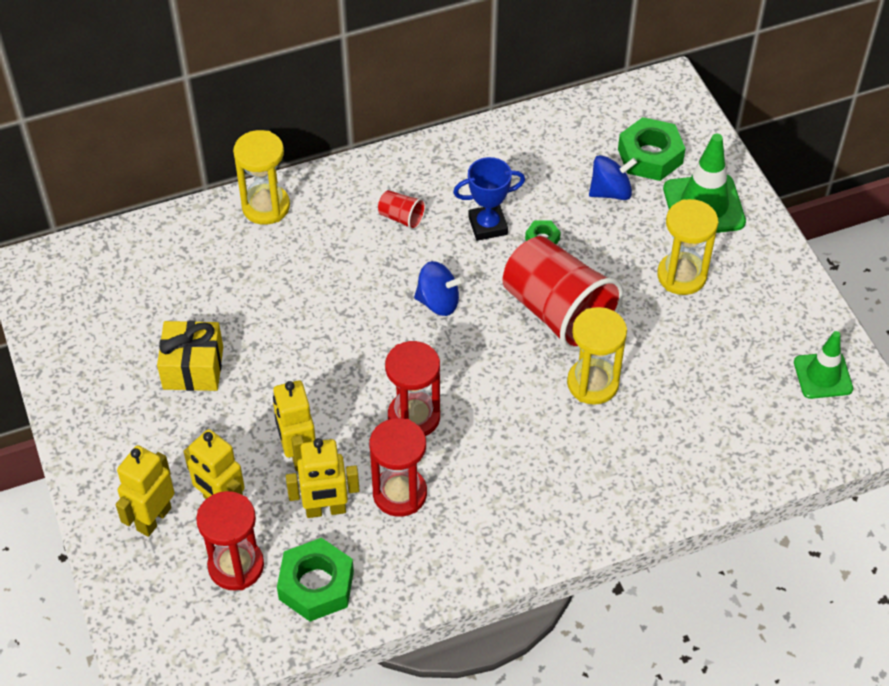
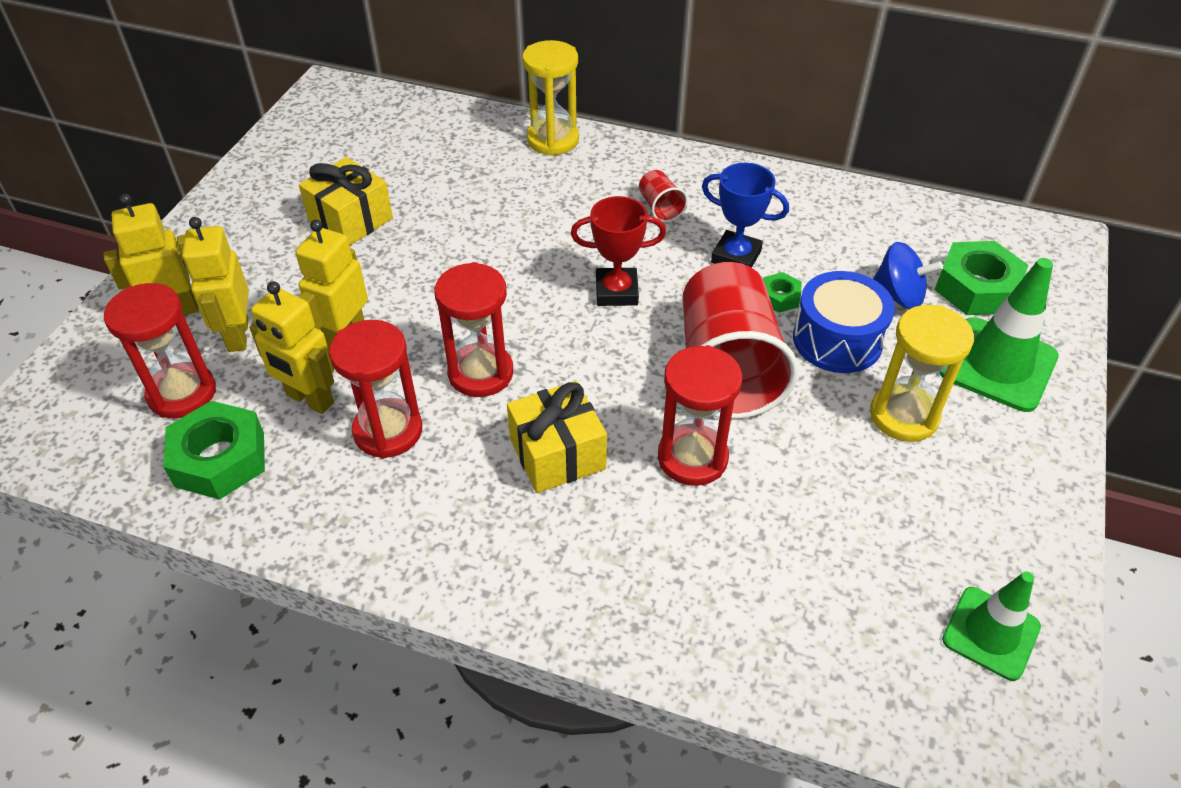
camera: 40 degrees right, 5 degrees down
(438, 302) = (616, 292): blue spinning top -> red trophy
(515, 435) = (557, 454): none -> yellow gift
(592, 383) = (692, 458): yellow hourglass -> red hourglass
(602, 248) = (837, 340): none -> blue drum

